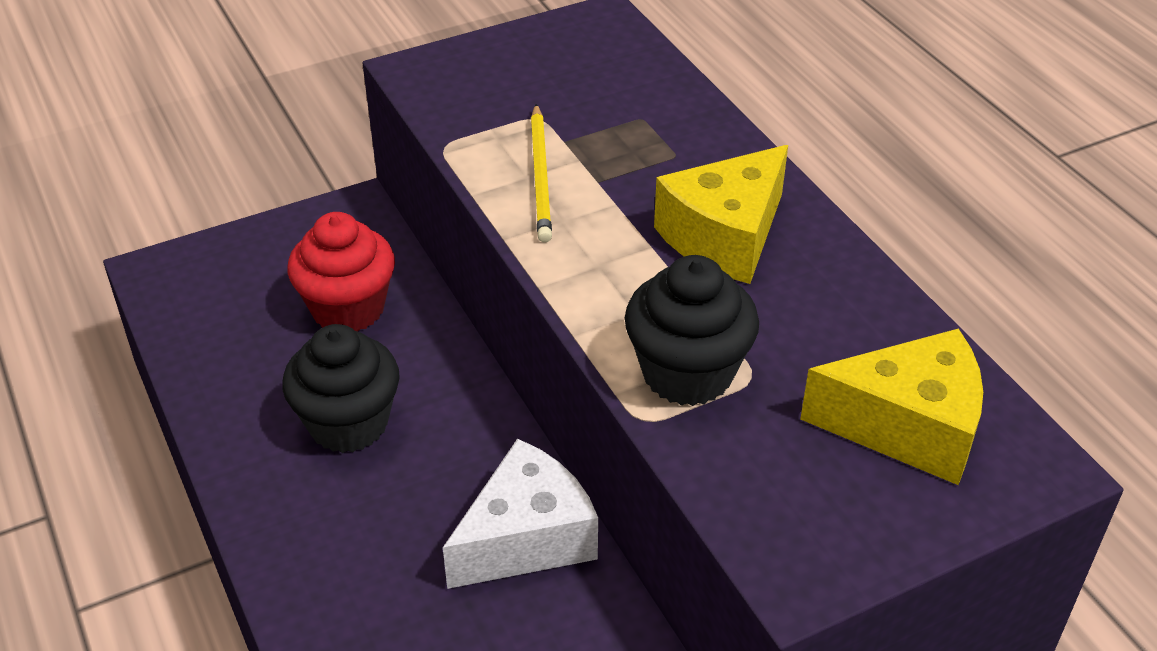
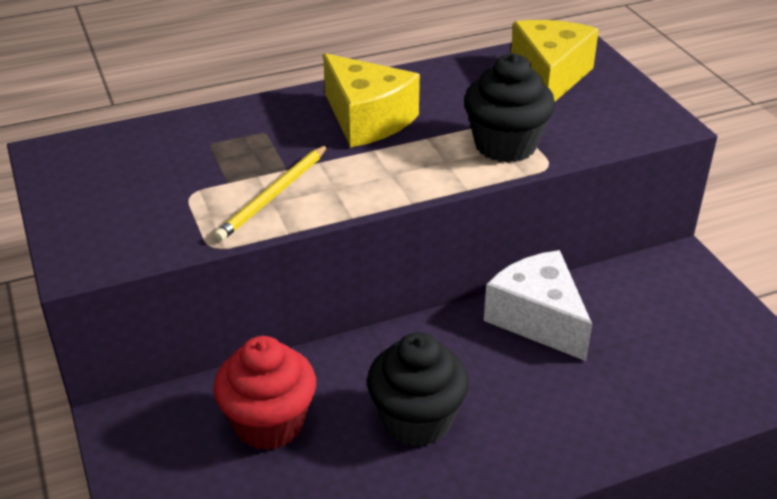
camera: 85 degrees left, 5 degrees down
(540, 176) = (273, 195): yellow pencil -> yellow pencil turned 120 degrees clockwise

